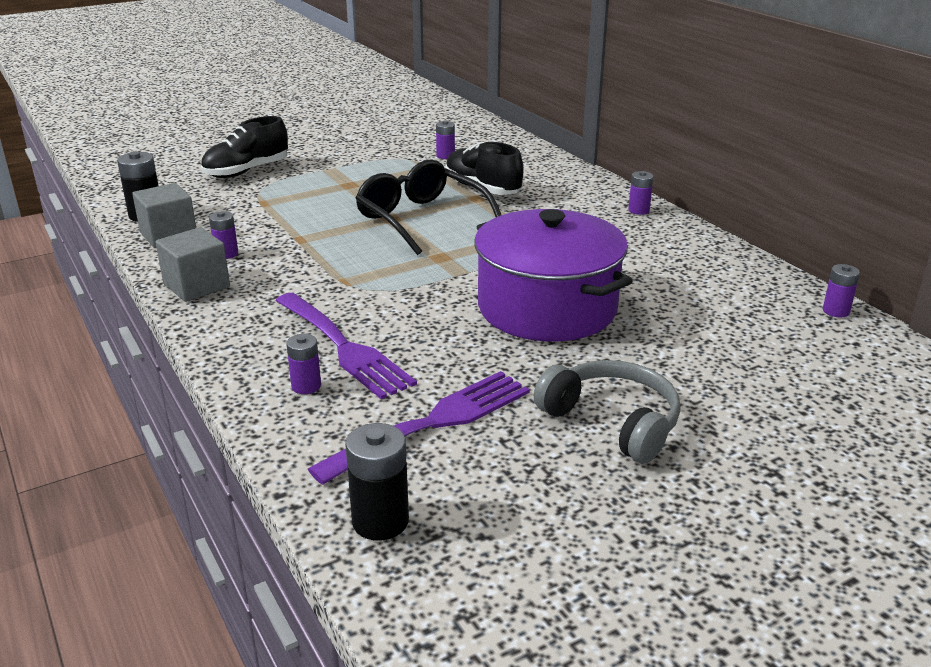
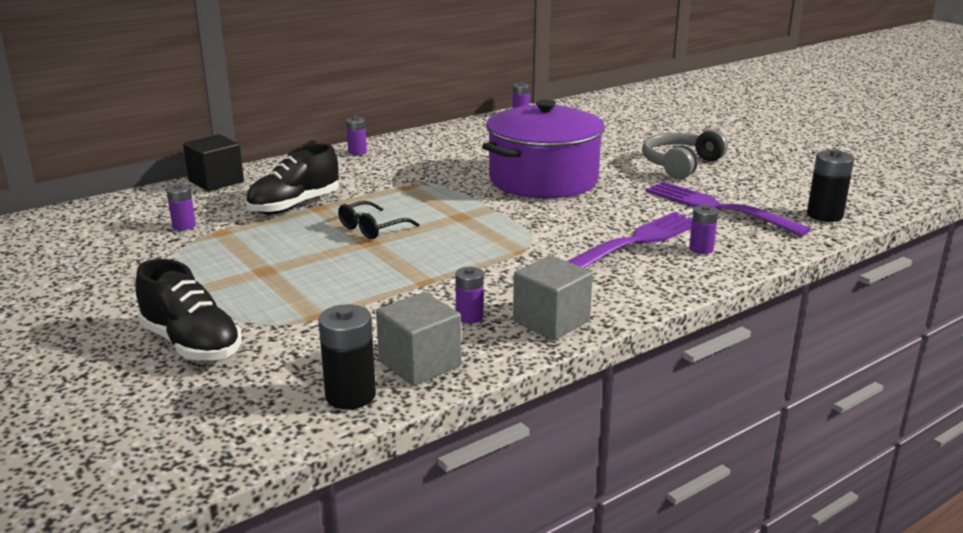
camera: 95 degrees left, 5 degrees down
(421, 219) = (372, 228): black glasses -> black glasses, size x0.53
(547, 159) = (216, 181): none -> black cube

